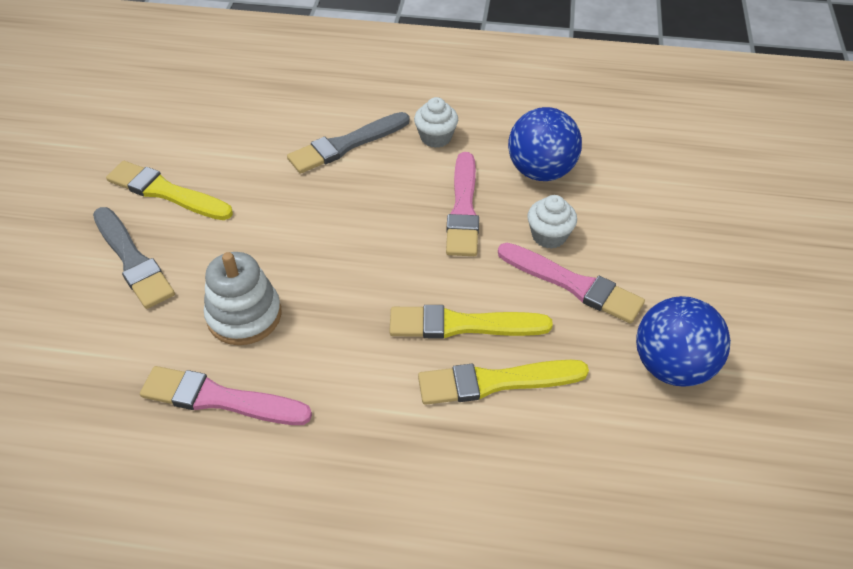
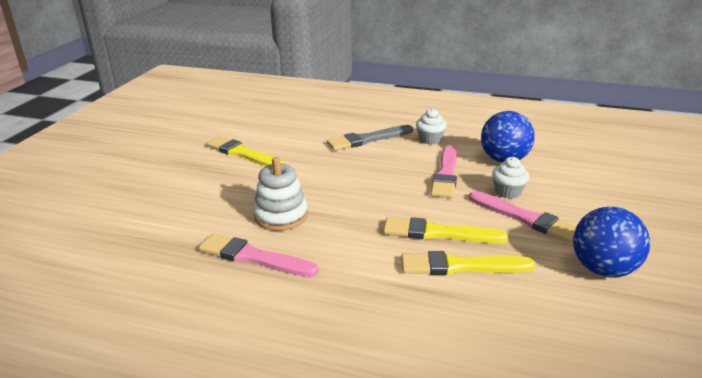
camera: 10 degrees right, 20 degrees down
(132, 260) = (212, 183): grey brush -> none

